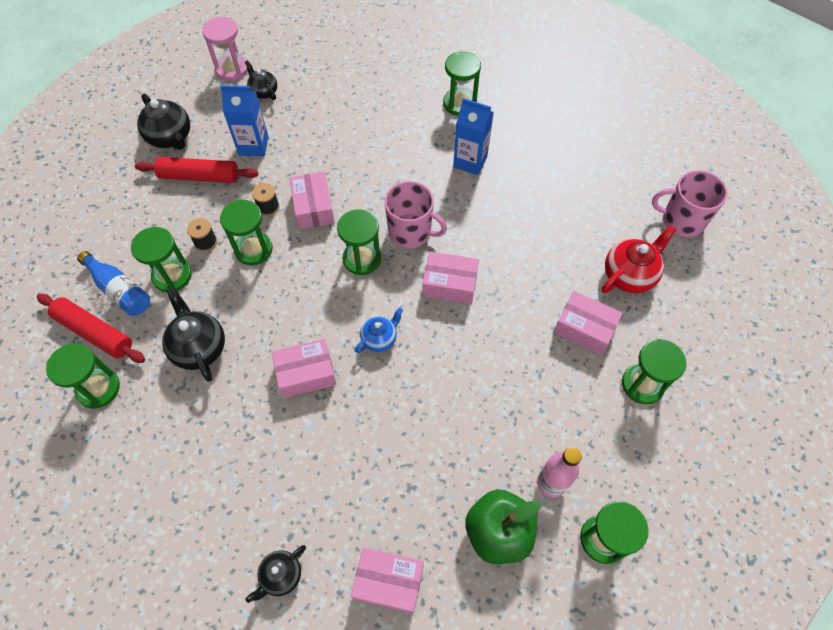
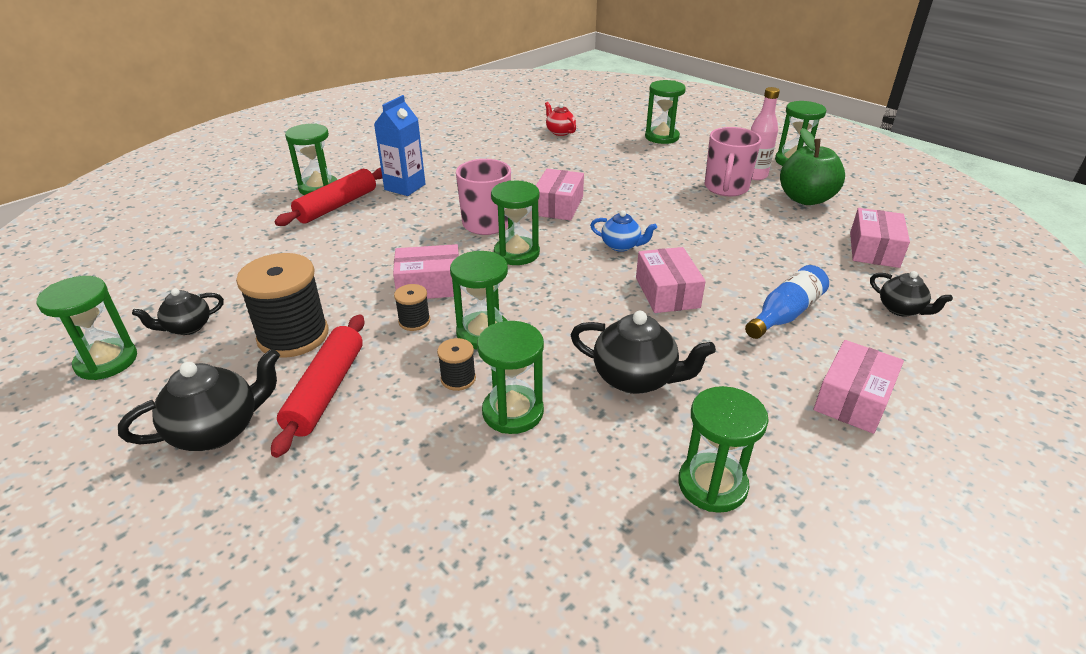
camera: 85 degrees left, 25 degrees down
(95, 332) = (611, 500): red rolling pin -> red rolling pin (337, 205)
(120, 290) = (531, 474): blue bottle -> blue bottle (785, 314)
(199, 347) = (636, 378): black teapot -> black teapot turned 135 degrees counterclockwise
(232, 69) = (106, 361): pink hourglass -> green hourglass
(253, 146) = (293, 336): blue carton -> black spool
(379, 338) = (621, 246): blue teapot -> blue teapot turned 150 degrees clockwise
(584, 328) = (611, 152): pink box -> pink box (853, 399)
(629, 275) = (560, 132): red teapot -> red teapot, size x0.62
(682, 220) = (510, 110): pink mug -> pink mug (726, 188)

